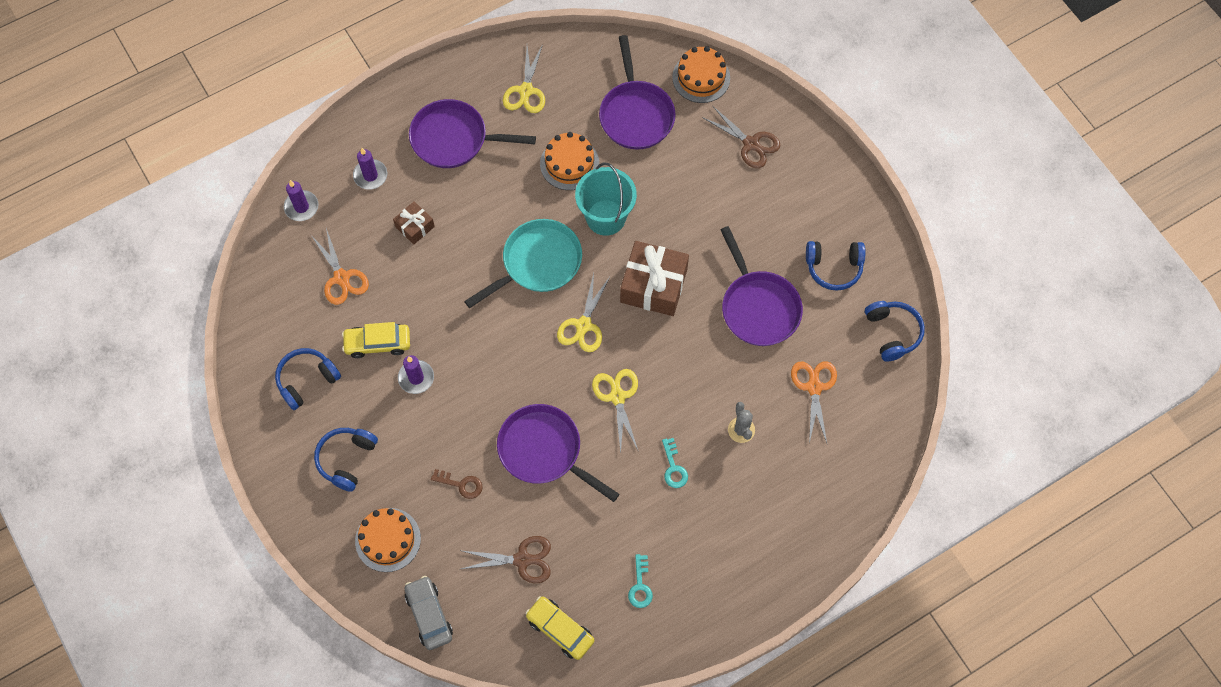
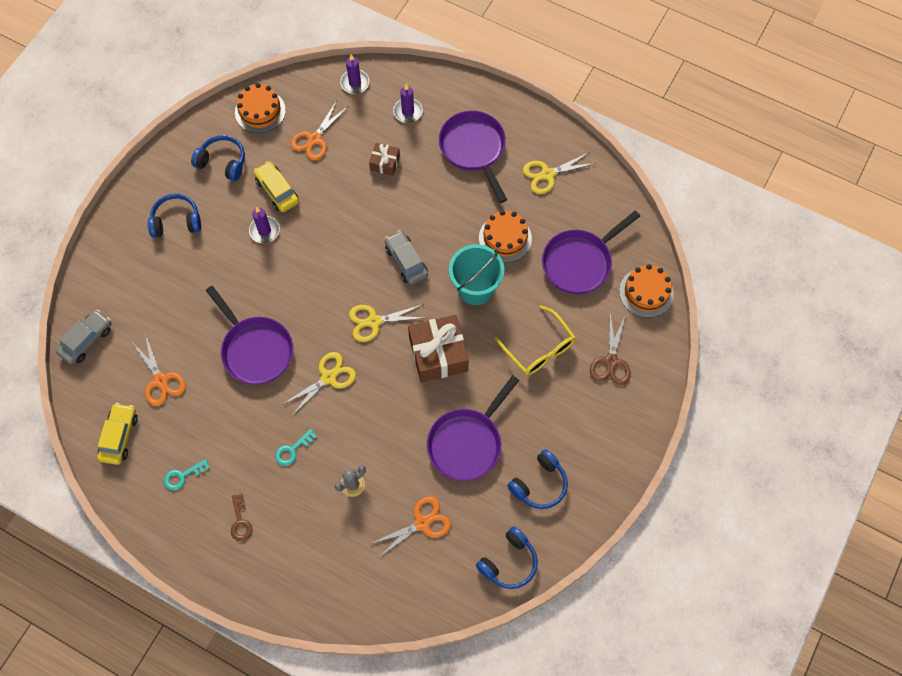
camera: 60 degrees right, 0 degrees up
(388, 539) = (130, 281): orange cake -> orange cake (260, 111)
(461, 484) = (197, 306): brown key -> brown key (240, 521)
(522, 560) = (161, 380): brown scissors -> orange scissors
(537, 263) = (406, 261): turquoise pan -> grey car
(544, 451) = (255, 349): purple pan -> purple pan turned 135 degrees clockwise
(701, 196) = (539, 348): none -> yellow glasses
(834, 268) = (539, 484): blue headphones -> blue headphones turned 105 degrees counterclockwise

